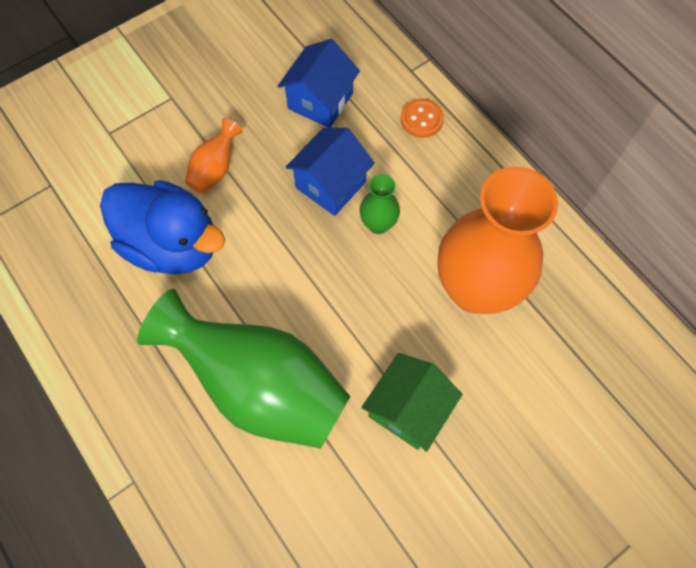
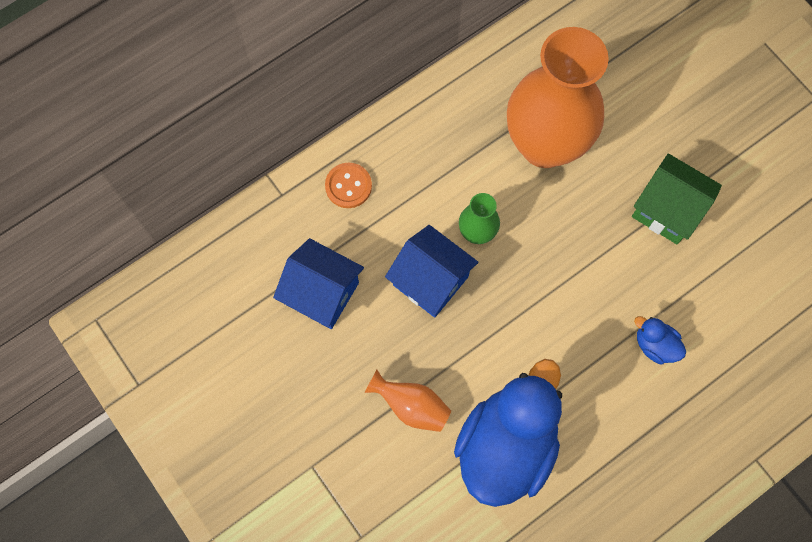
camera: 90 degrees left, 5 degrees up
(260, 386) = (655, 345): green vase -> blue duck

